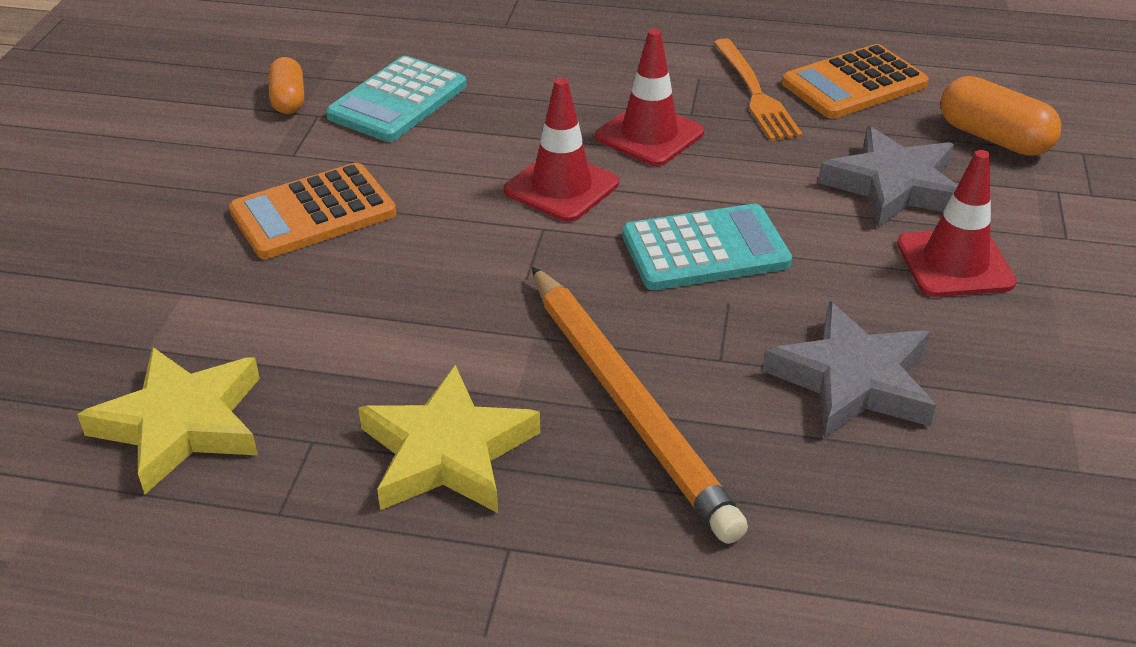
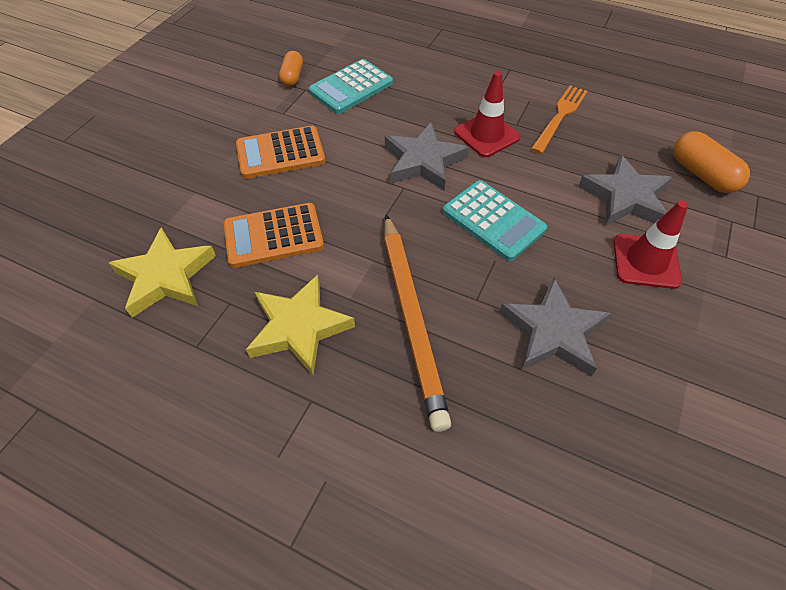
camera: 15 degrees right, 15 degrees up
(561, 187) = (423, 161): red traffic cone -> grey star
(705, 249) = (493, 220): turquoise calculator -> turquoise calculator turned 45 degrees clockwise
(755, 93) = (560, 116): orange fork -> orange fork turned 150 degrees counterclockwise
(854, 84) = (624, 120): orange calculator -> orange calculator (274, 236)

